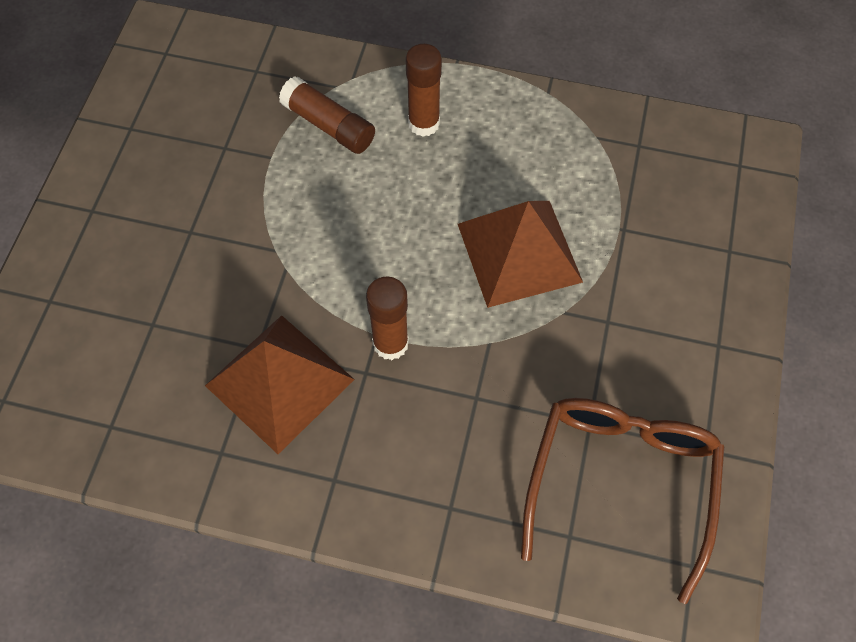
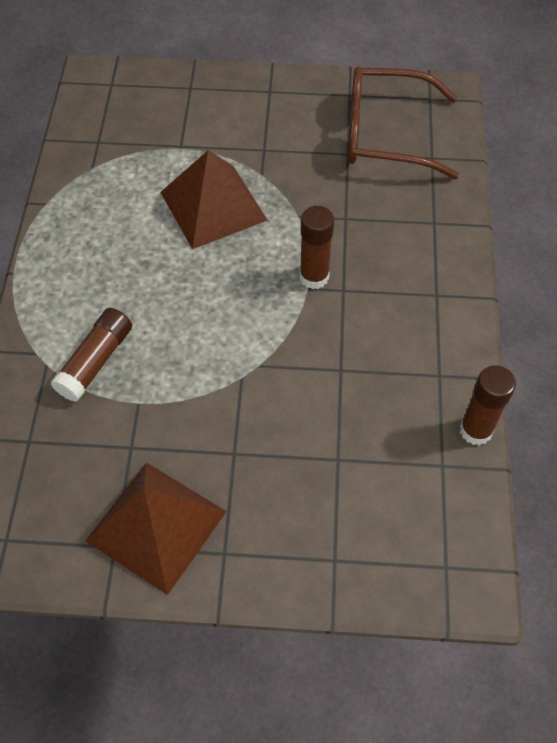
camera: 100 degrees left, 5 degrees down
(279, 382) = (367, 346): brown pyramid -> brown pyramid (156, 526)
(424, 123) = (87, 287): brown glue stick -> brown glue stick (475, 430)

